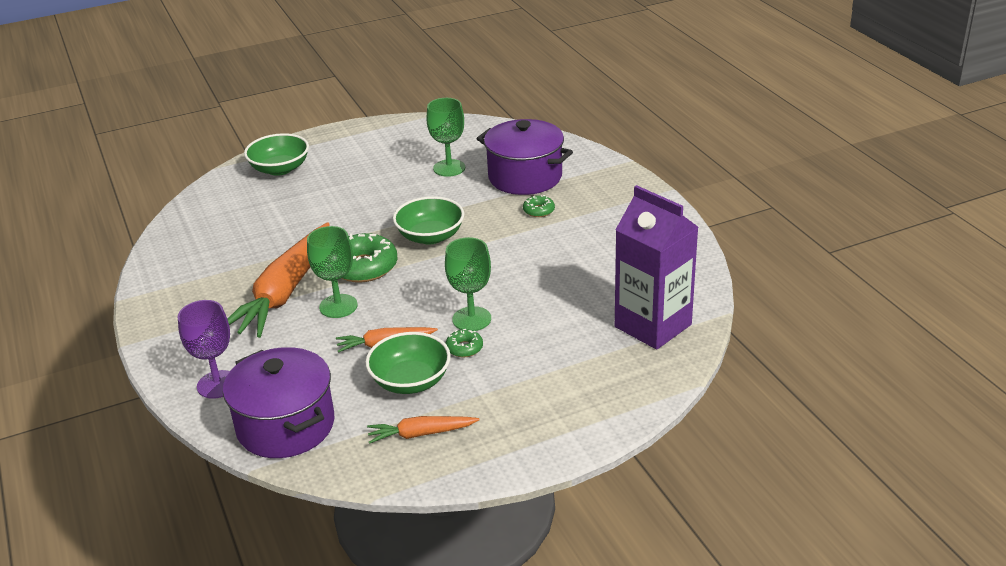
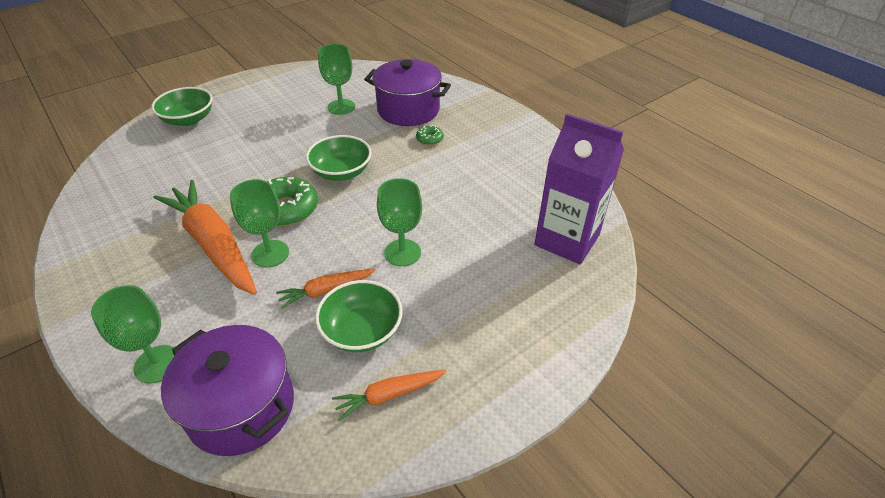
camera: 15 degrees left, 10 degrees up
(218, 384) = (157, 364): purple goblet -> green goblet
(285, 292) = (213, 244): orange carrot -> orange carrot turned 135 degrees clockwise
(464, 348) = (404, 285): green donut -> none

